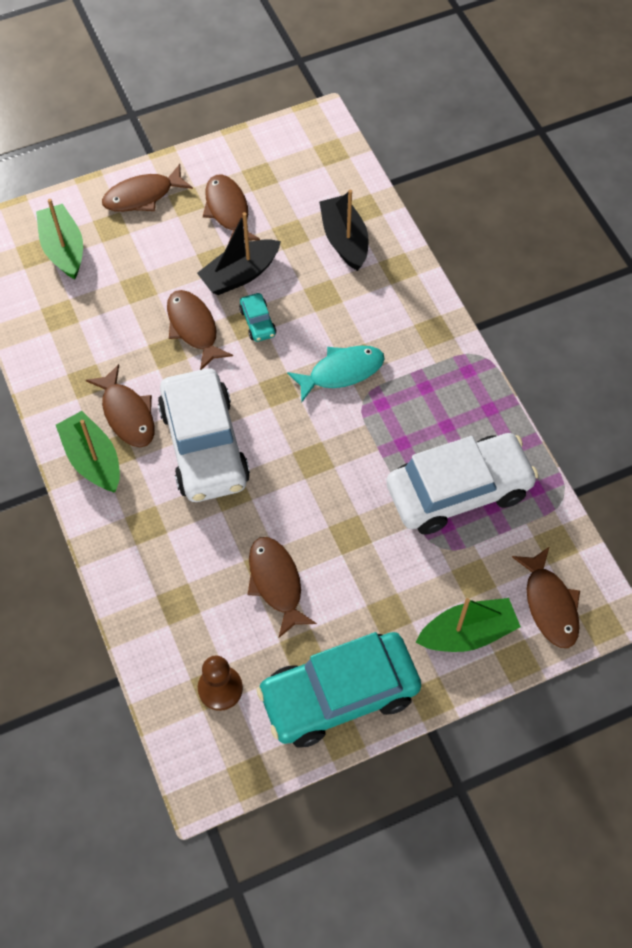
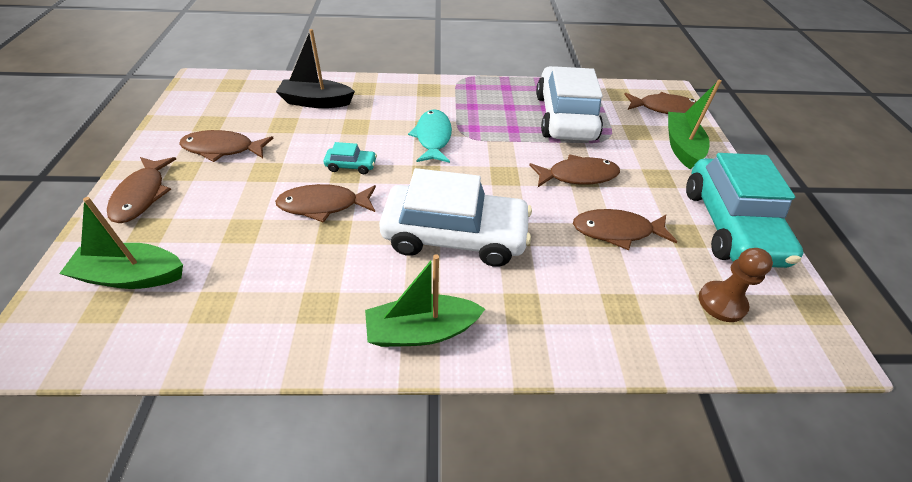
camera: 70 degrees left, 15 degrees down
(127, 414) = (384, 283): brown fish -> brown fish (578, 176)
(240, 275) = (294, 161): black boat -> none

